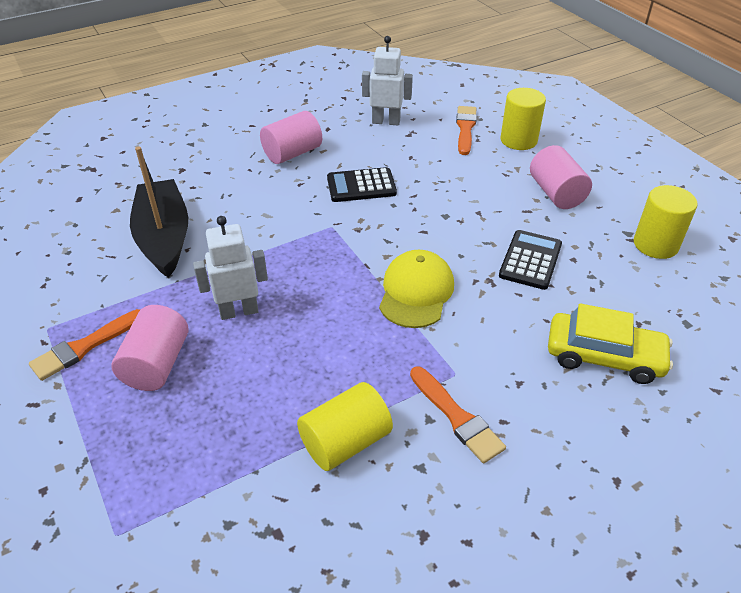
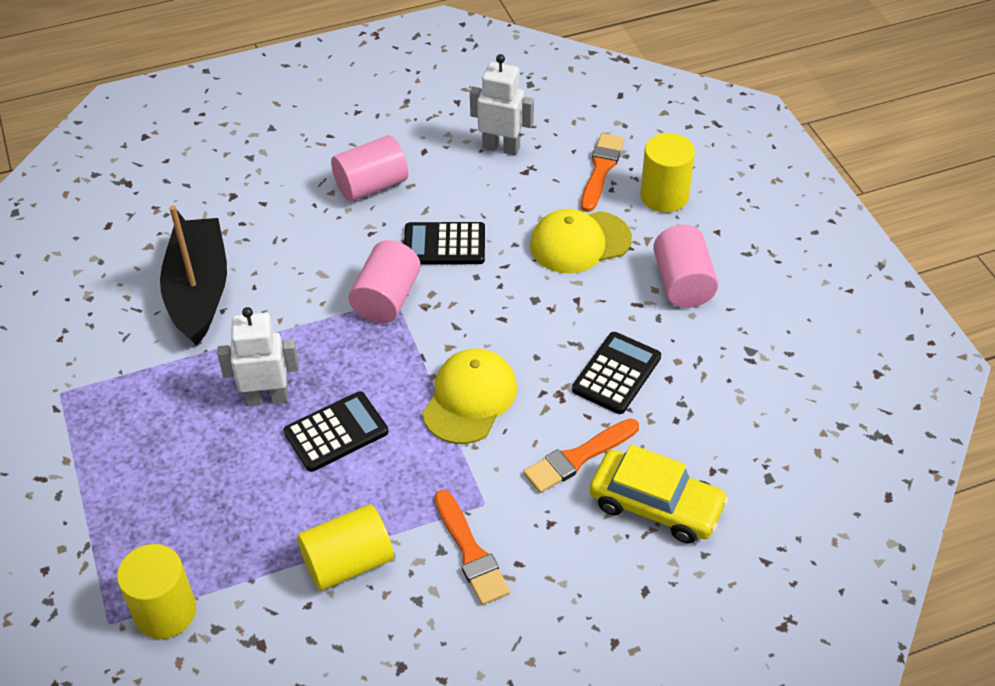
camera: 10 degrees right, 5 degrees up
(85, 346) = (98, 420): orange brush -> orange brush (578, 457)
(157, 364) = (170, 450): pink cylinder -> pink cylinder (386, 299)
(307, 331) = (336, 432): none -> black calculator
(467, 175) = (580, 242): none -> yellow cap
(655, 244) = (777, 371): yellow cylinder -> yellow cylinder (165, 612)

